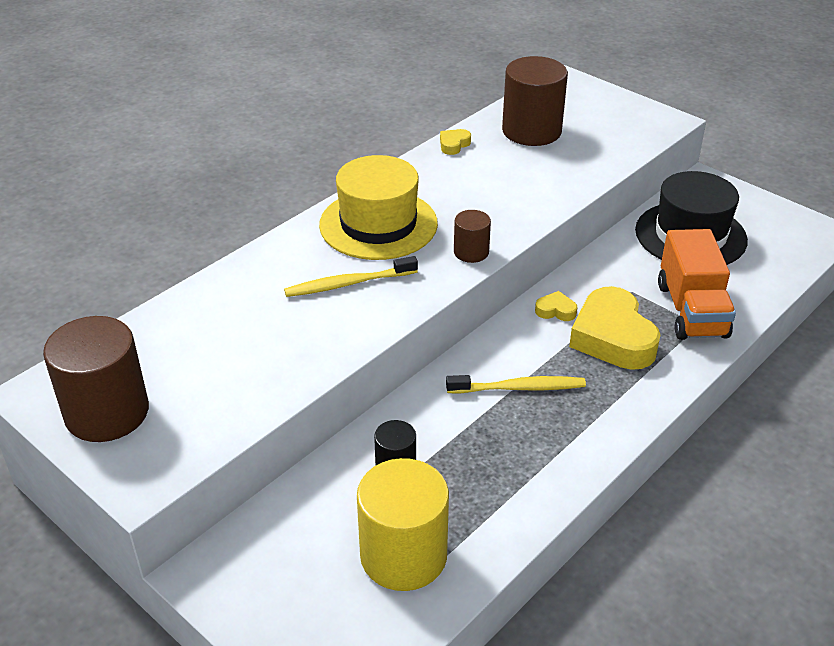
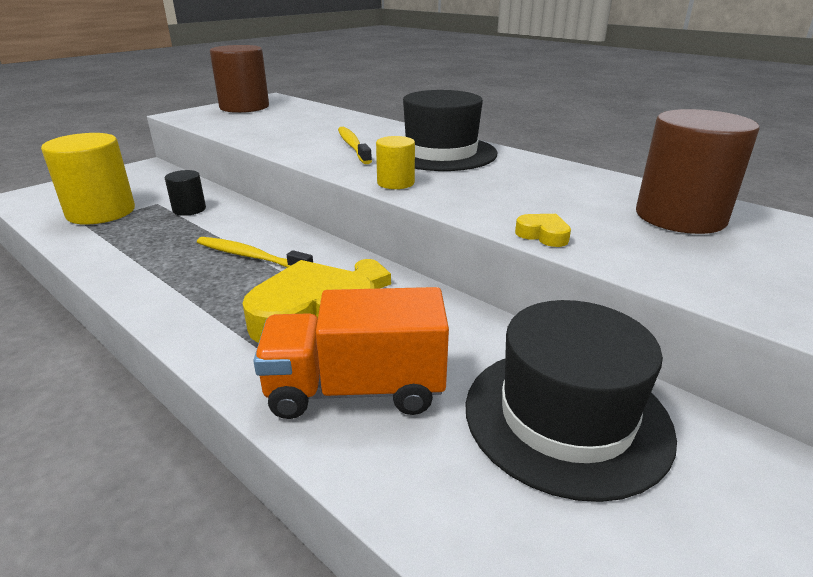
camera: 90 degrees right, 10 degrees down
(378, 224) = (440, 153): yellow hat -> black hat
(454, 145) = (607, 178): yellow heart -> yellow heart (543, 235)
(471, 252) = (395, 183): brown cylinder -> yellow cylinder
(518, 388) = (251, 257): yellow toothbrush -> yellow toothbrush turned 120 degrees clockwise

